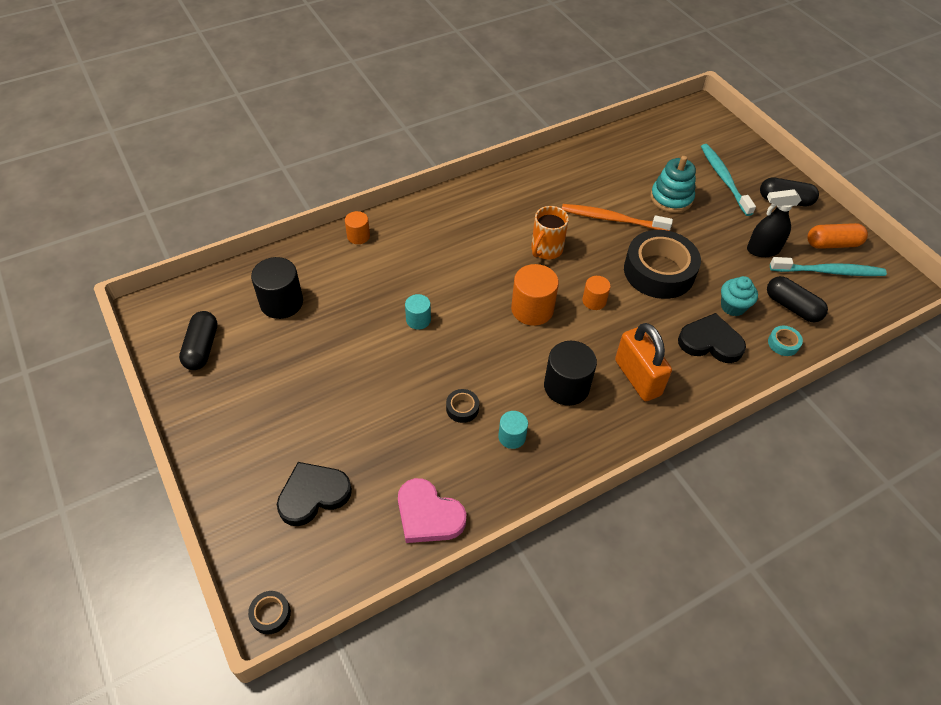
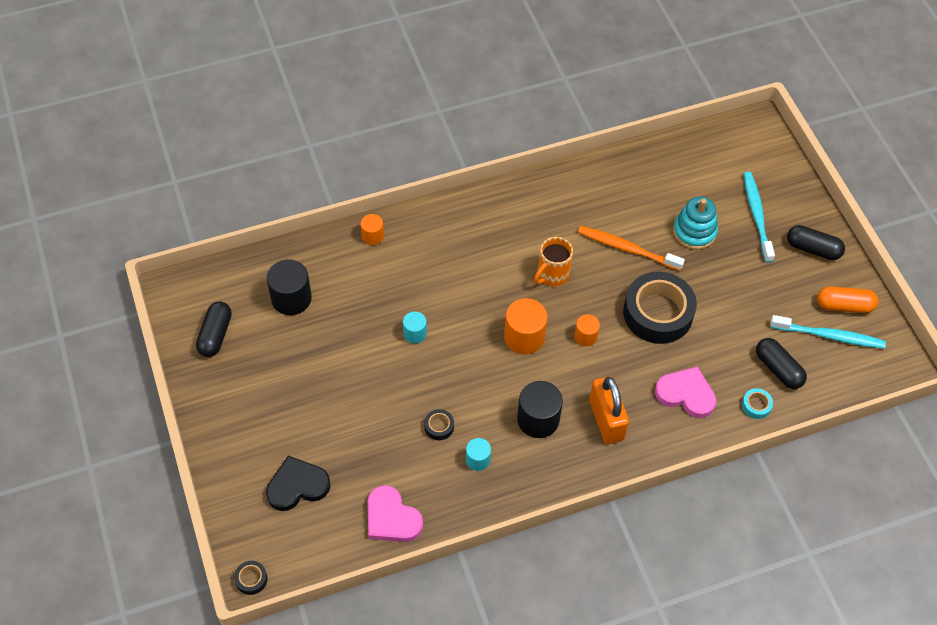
camera: 10 degrees right, 5 degrees up
(710, 342) = (686, 394): black heart -> pink heart
(733, 307) = (719, 361): turquoise cupcake -> none
(762, 250) = (770, 303): black spray bottle -> none

